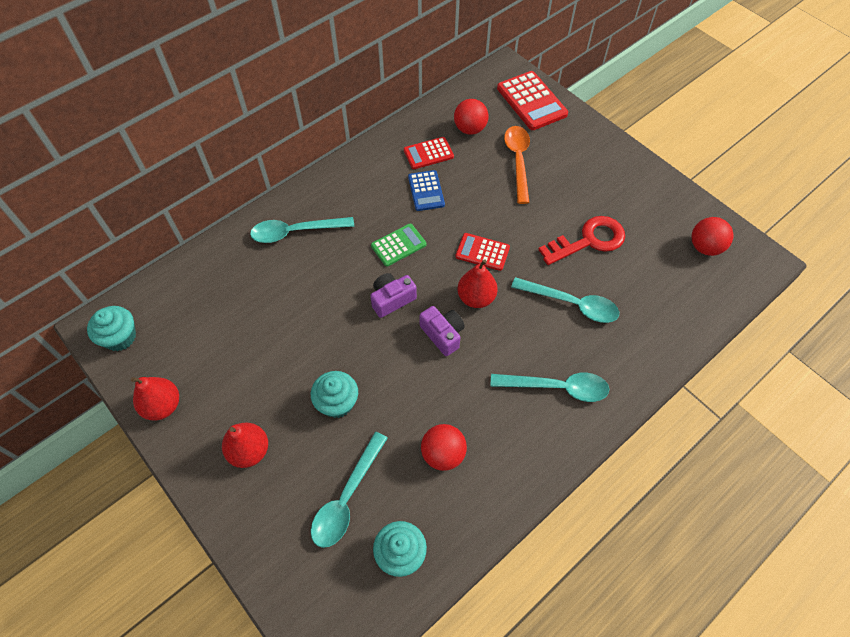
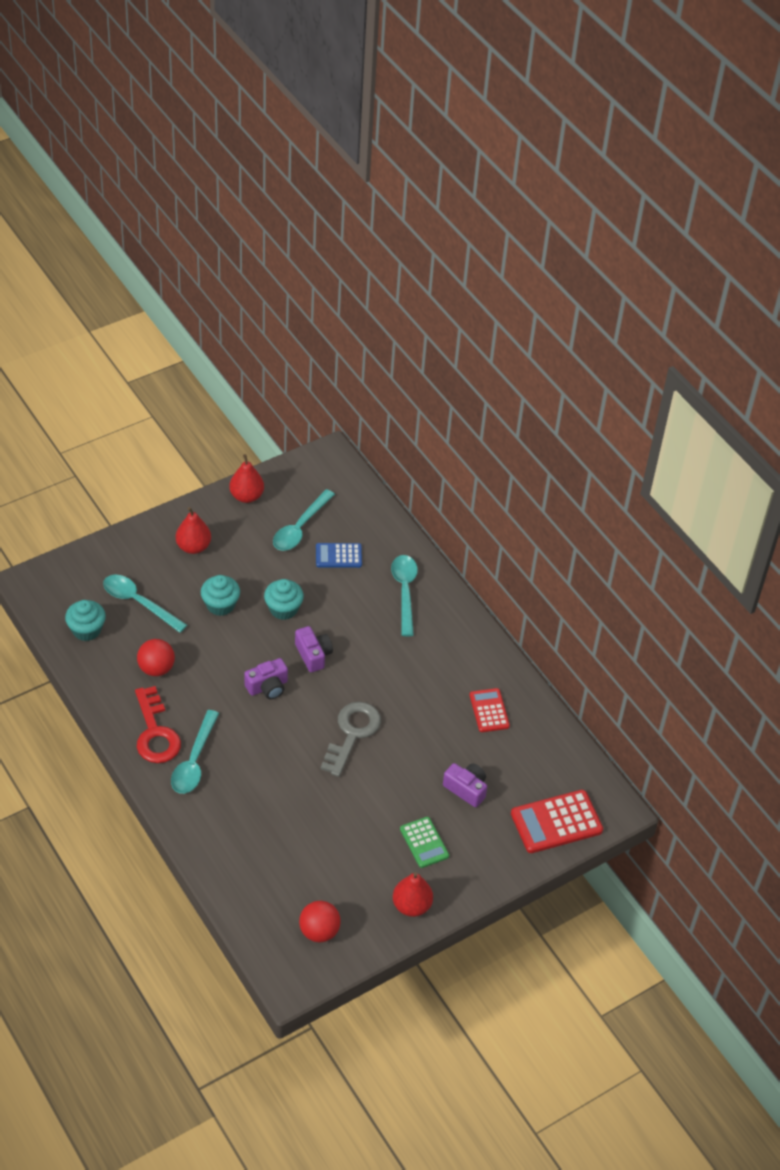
camera: 95 degrees right, 10 degrees down
(120, 337) = (316, 470): turquoise cupcake -> turquoise cupcake (283, 609)
(398, 245) = (373, 668): green calculator -> green calculator (424, 843)
(426, 191) = (438, 700): blue calculator -> blue calculator (338, 556)
(470, 129) = (520, 754): red ball -> none
(476, 298) = (301, 719): red pear -> red pear (411, 905)
(482, 252) = (352, 734): red calculator -> grey key
(518, 161) = (466, 789): orange spoon -> purple camera
(571, 304) = (277, 793): turquoise spoon -> turquoise spoon (300, 527)
(588, 241) = (348, 827): red key -> red key (155, 733)

